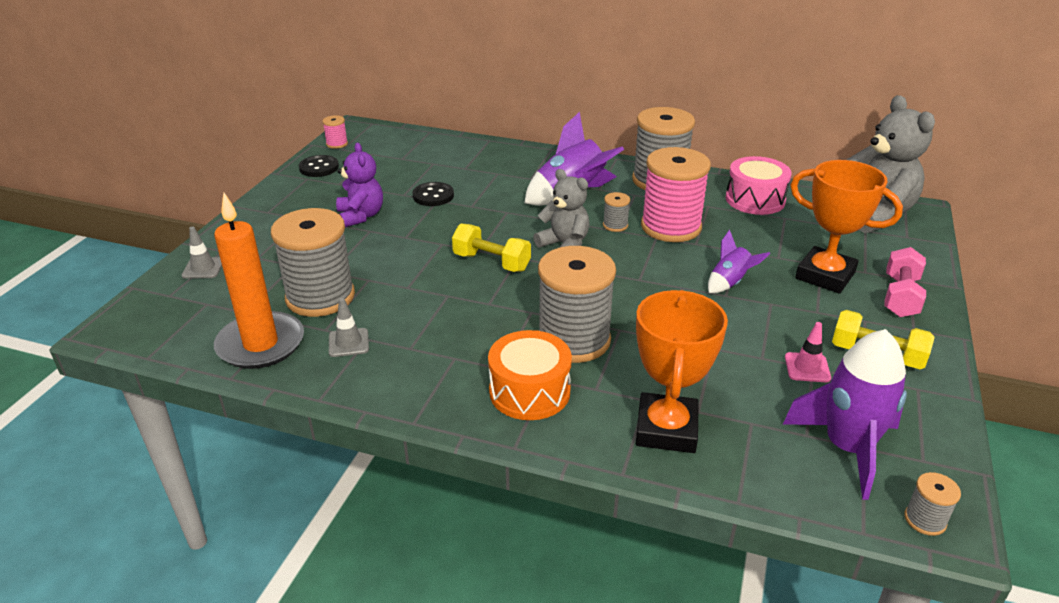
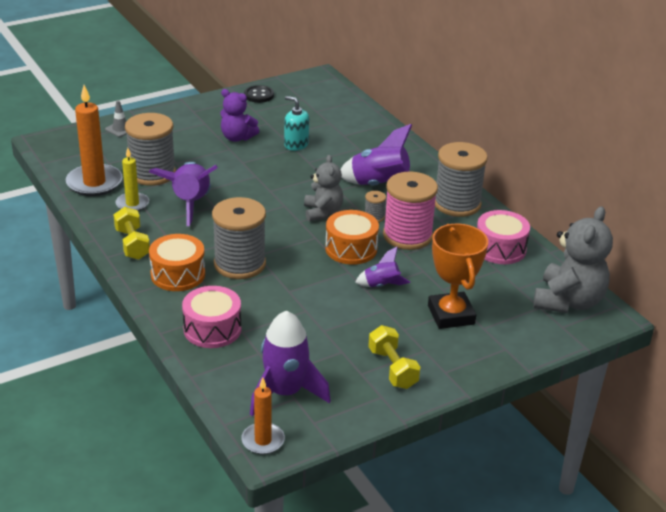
camera: 40 degrees right, 0 degrees up
(337, 144) = (292, 83): pink spool -> none
(348, 343) = (132, 204): grey traffic cone -> yellow candle
(361, 216) = (237, 137): purple teddy bear -> purple teddy bear turned 90 degrees clockwise
(417, 306) = (190, 203): none -> purple rocket
(433, 196) = (296, 144): black button -> turquoise soap dispenser
(491, 262) = (265, 201): yellow dumbbell -> yellow dumbbell (132, 244)
(647, 264) = (351, 249): none -> orange drum
(666, 429) = (212, 329): orange trophy -> pink drum
(807, 368) = (338, 349): pink traffic cone -> none
(900, 297) = (475, 353): pink dumbbell -> none
(925, 520) = (263, 440): grey spool -> orange candle

